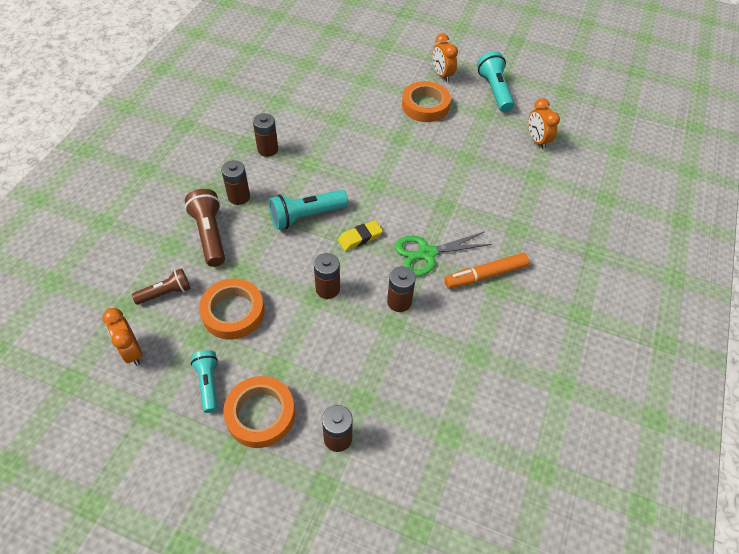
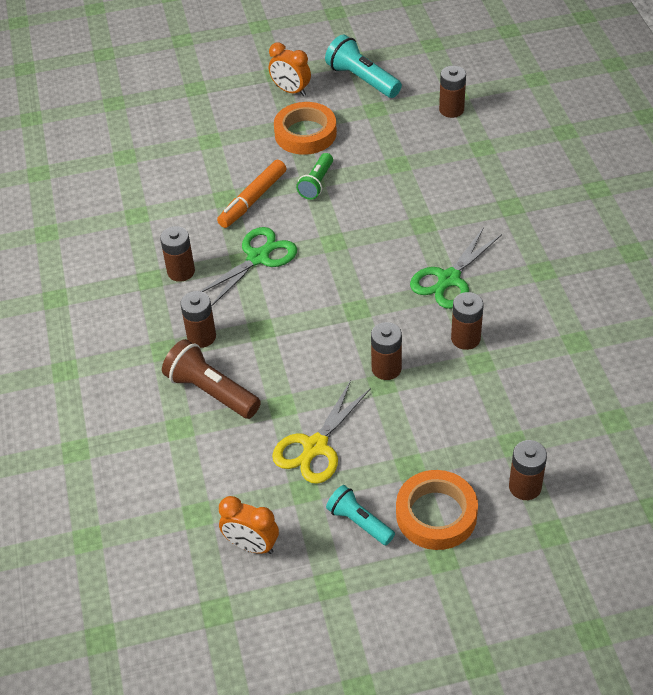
camera: 30 degrees left, 5 degrees down
(166, 293) = (226, 473): brown flashlight -> none
(233, 312) = (315, 446): orange tape -> yellow scissors
(306, 216) = (293, 314): turquoise flashlight -> none
(320, 167) = (258, 258): none -> green scissors
(360, 238) = (369, 303): yellow eraser -> none
(401, 141) = (316, 183): none -> green flashlight
(486, 275) = (521, 266): orange marker -> orange marker (253, 199)
(537, 141) = (451, 110): orange clock -> brown battery

